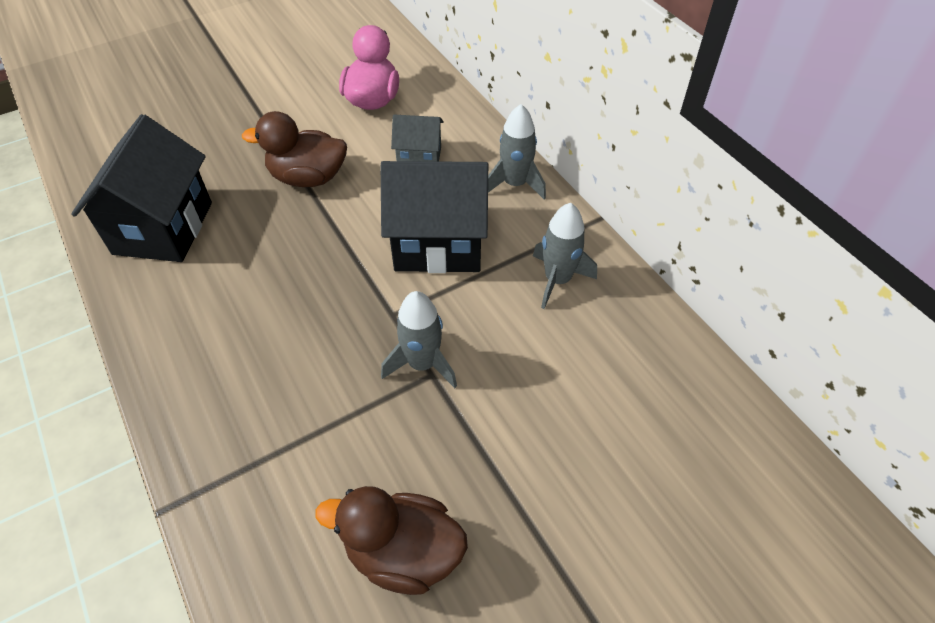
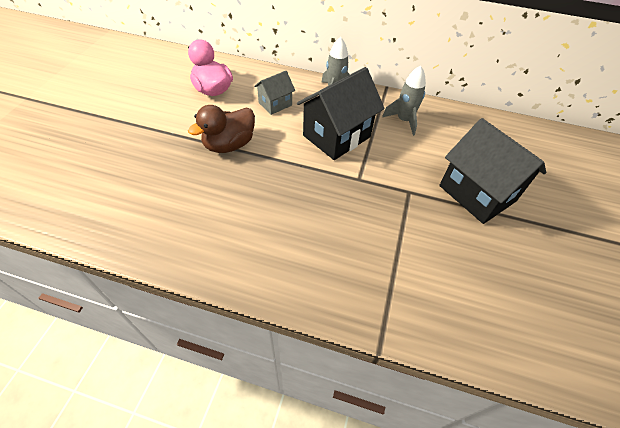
camera: 45 degrees left, 0 degrees up
(163, 228) = (177, 220): black house -> black house (477, 193)
(403, 553) = (496, 269): brown duck -> none
(422, 364) = (399, 190): grey rocket -> none

